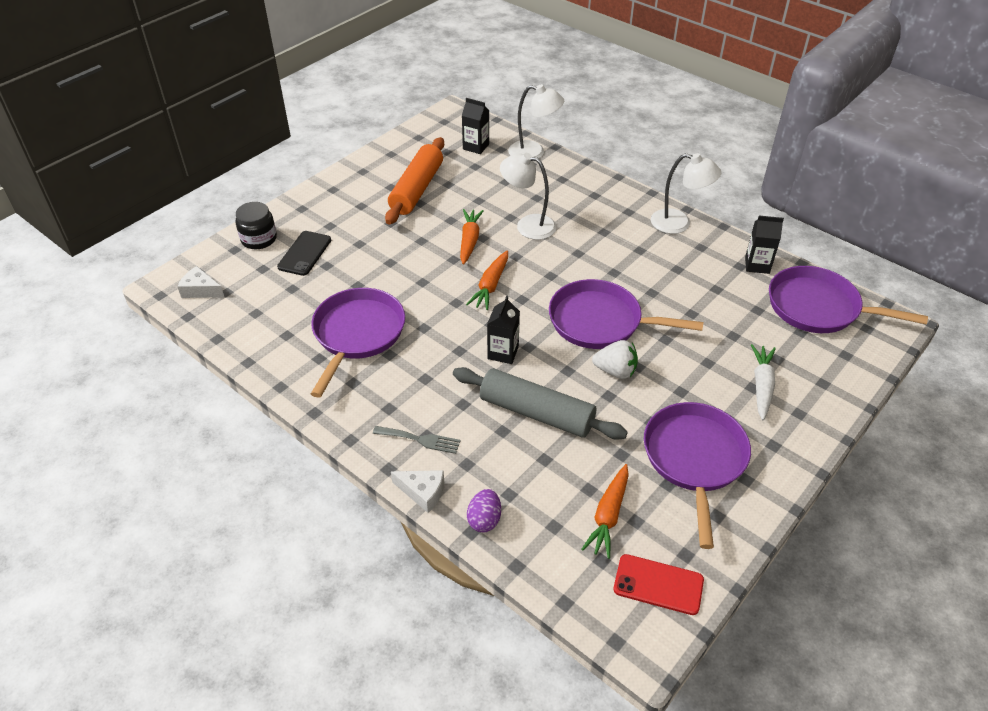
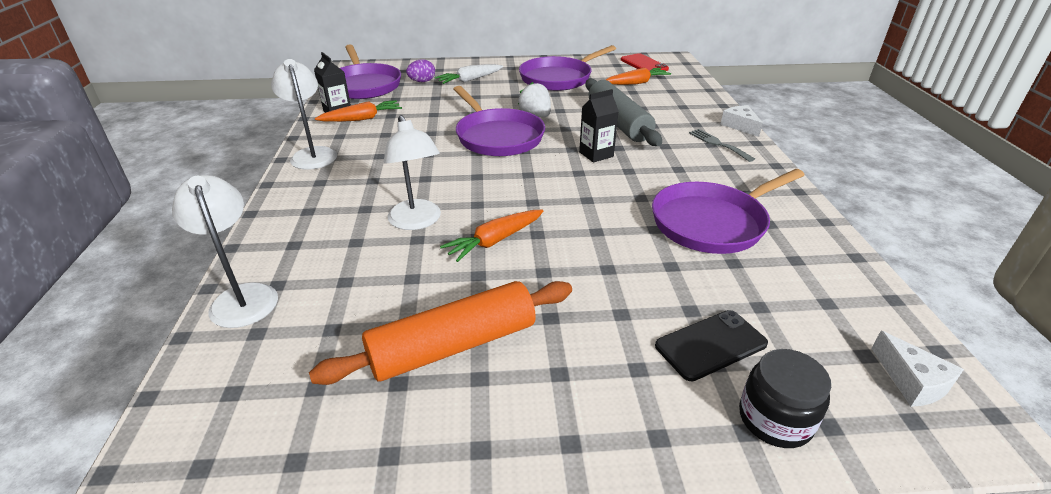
camera: 135 degrees left, 10 degrees down
(476, 147) = (271, 363): black carton -> none
(484, 520) = (710, 105): purple egg -> purple egg (422, 81)
(490, 286) = (538, 195): orange carrot -> orange carrot (362, 119)

